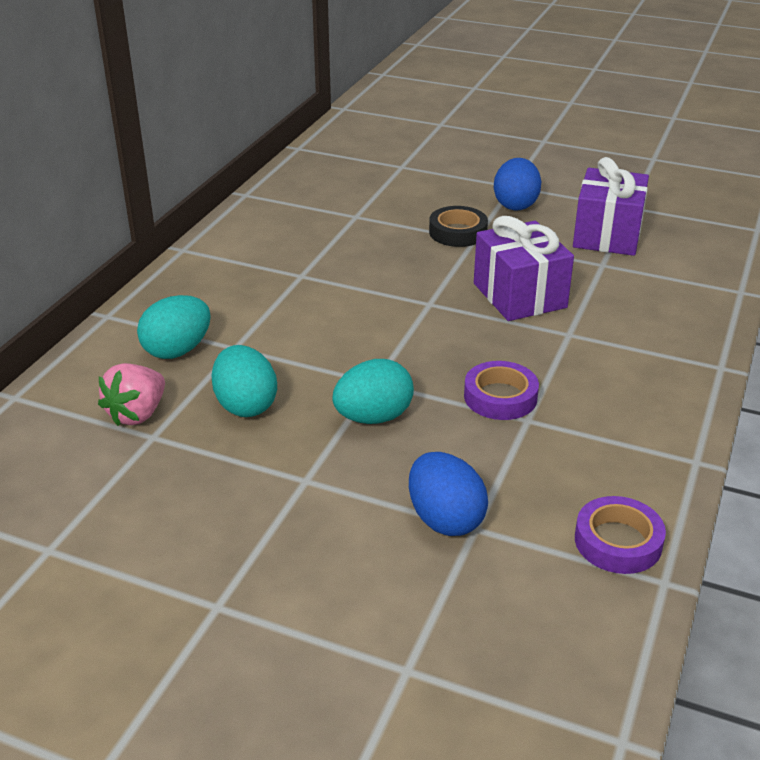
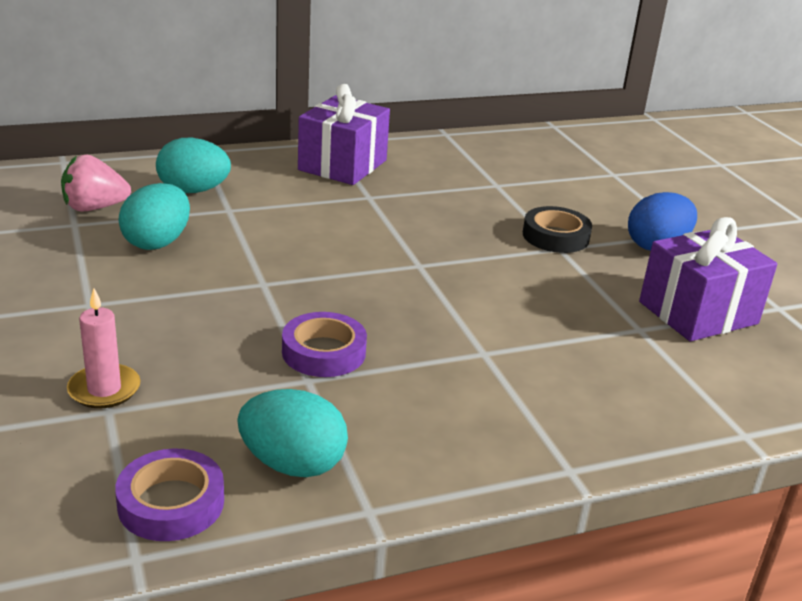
camera: 45 degrees right, 5 degrees down
(373, 417) = (210, 302): turquoise egg -> turquoise egg (292, 464)
(445, 519) = (104, 389): blue egg -> pink candle
(519, 295) = (504, 303): purple gift -> purple gift (342, 165)

